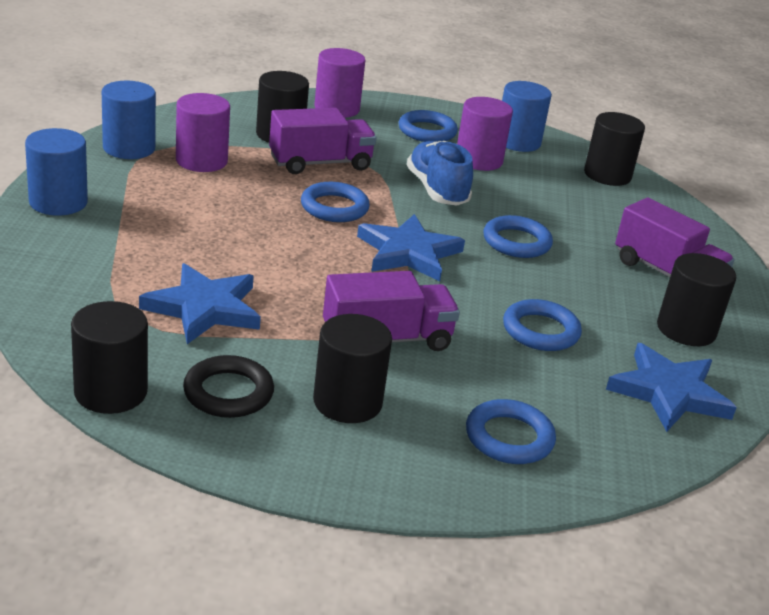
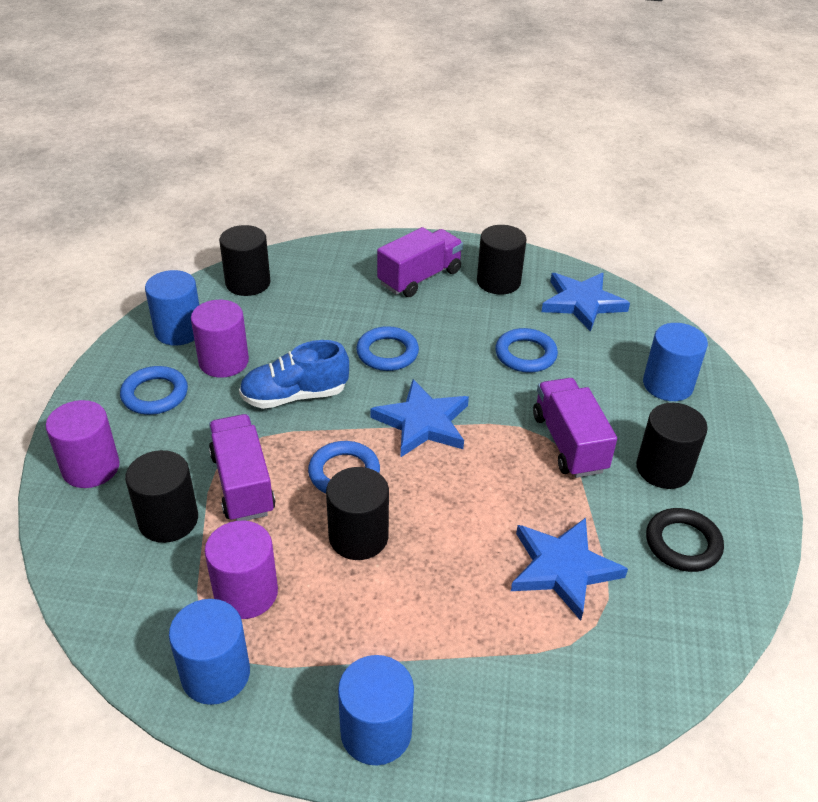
camera: 85 degrees left, 10 degrees up
(111, 392) = (717, 627): black cylinder -> black cylinder (358, 537)
(509, 437) = (667, 385): blue ring -> blue cylinder

